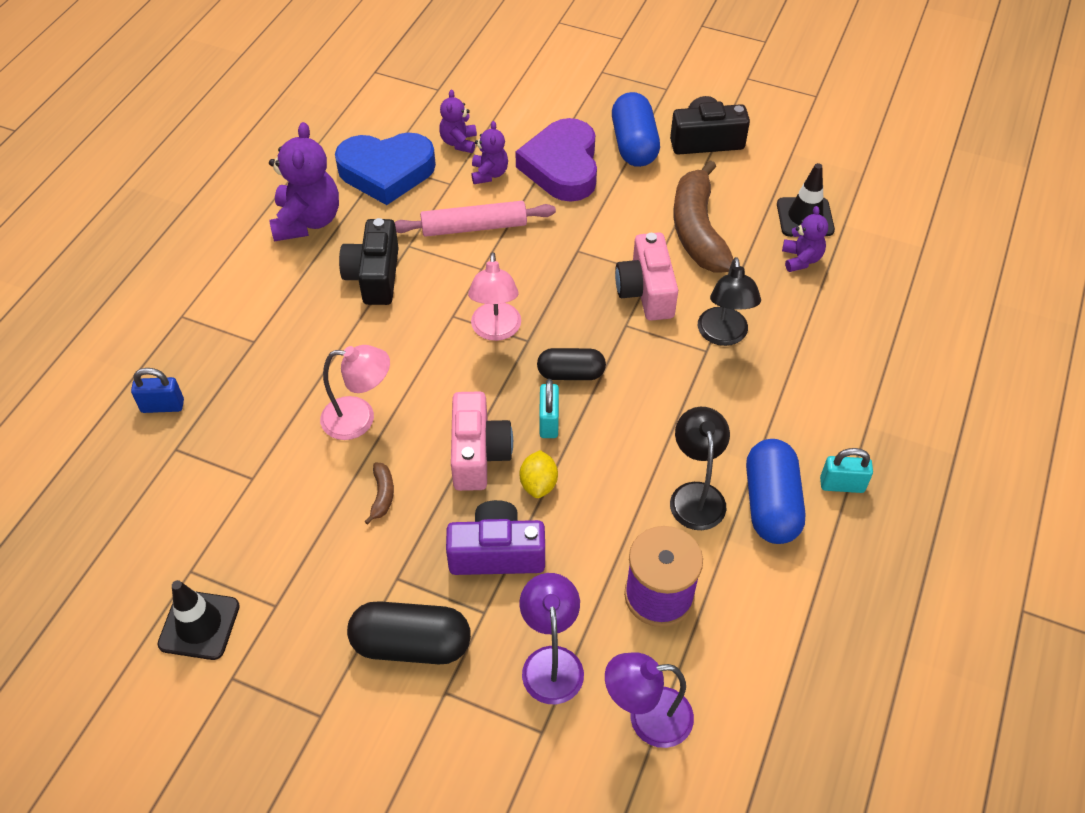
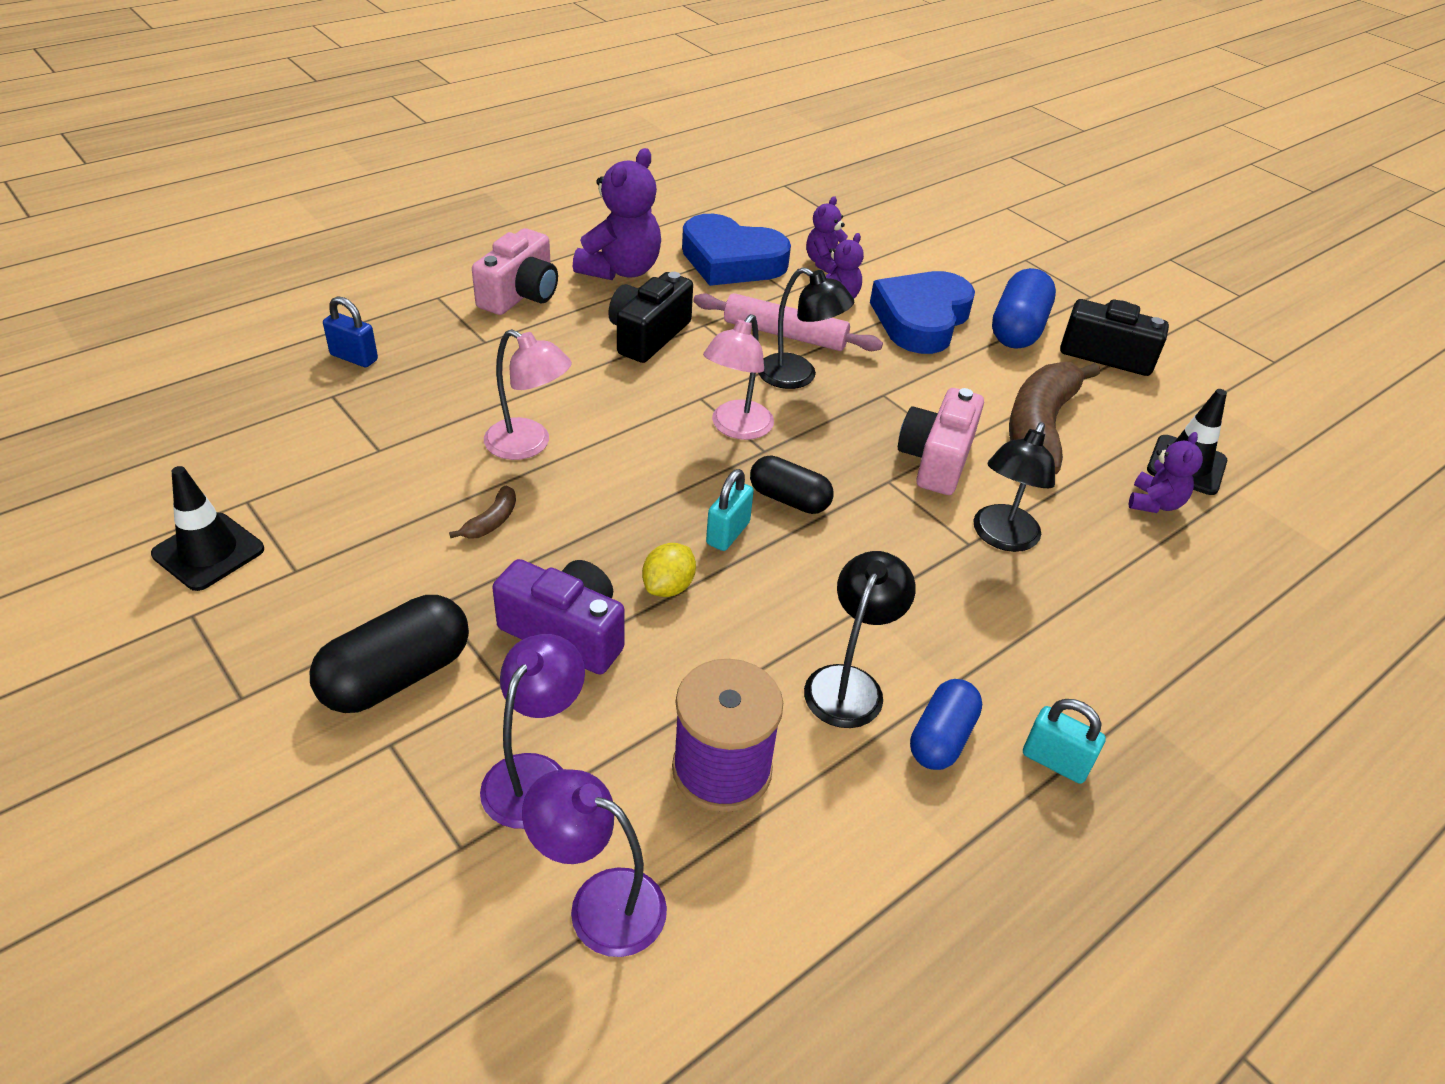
camera: 25 degrees right, 10 degrees down
(411, 644) = (396, 676): black capsule -> black capsule turned 75 degrees counterclockwise
(478, 454) = (625, 529): pink camera -> pink camera (520, 294)
(508, 263) = (797, 377): none -> black lamp
(562, 167) = (921, 319): purple heart -> blue heart
(770, 504) = (941, 738): blue capsule -> blue capsule, size x0.66

